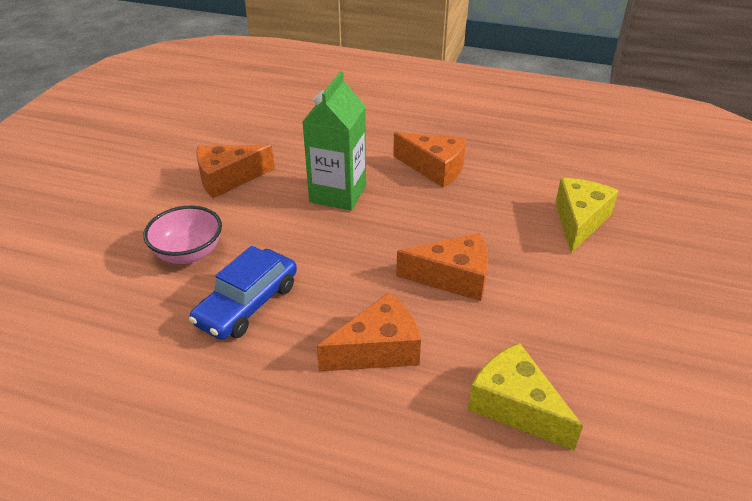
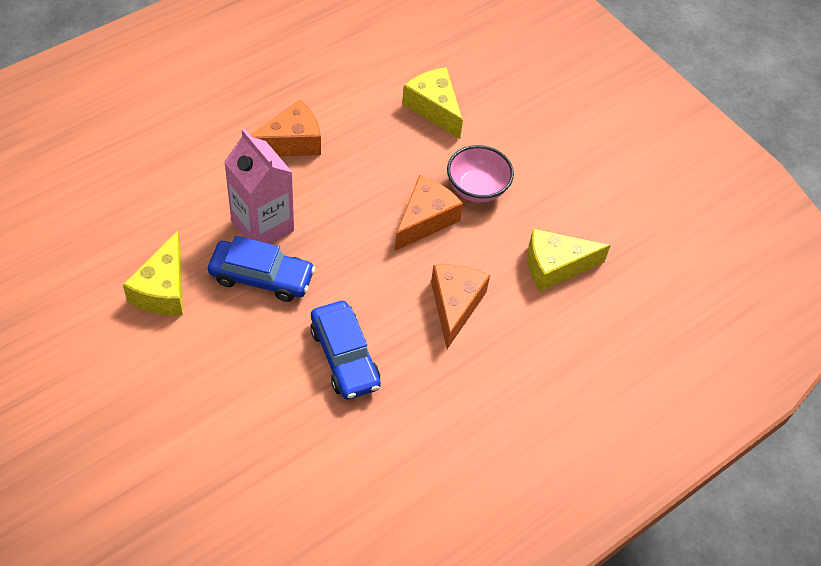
camera: 60 degrees left, 15 degrees up
(189, 253) = (247, 367): pink bowl -> pink bowl (477, 188)
(228, 179) = (163, 289): orange cheese -> yellow cheese
(287, 217) = (261, 277): none -> blue car
(338, 194) = (262, 226): green carton -> pink carton

